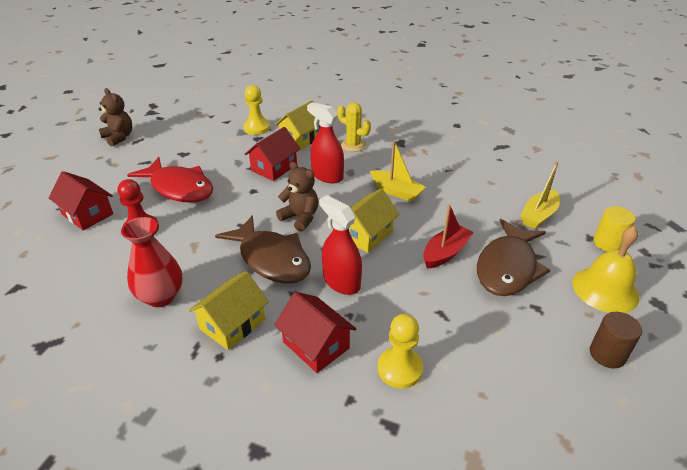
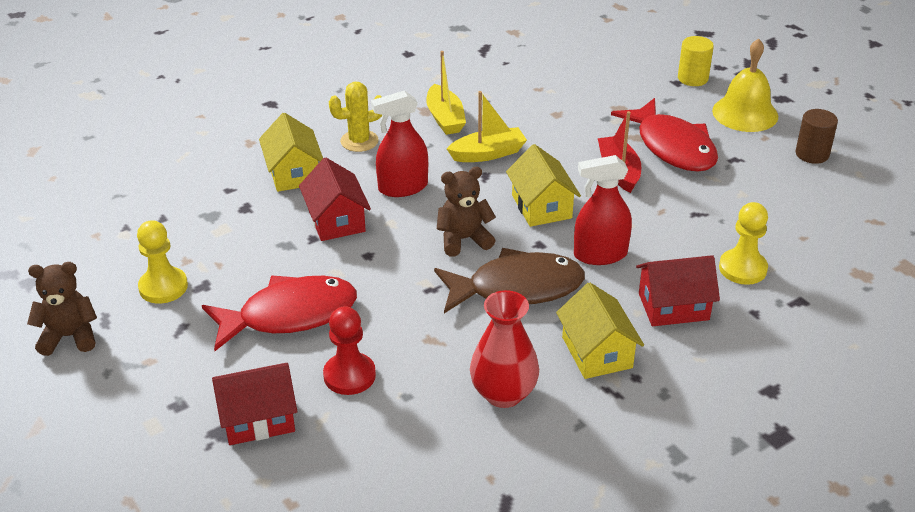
camera: 55 degrees left, 0 degrees up
(257, 128) = (217, 198): yellow pawn -> yellow pawn (163, 287)
(507, 267) = (672, 147): brown fish -> red fish
(538, 215) = (619, 91): yellow boat -> yellow boat (445, 118)

